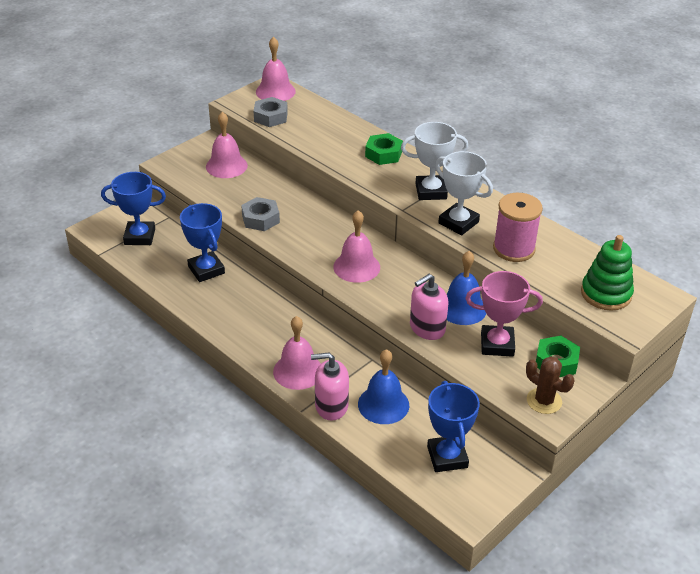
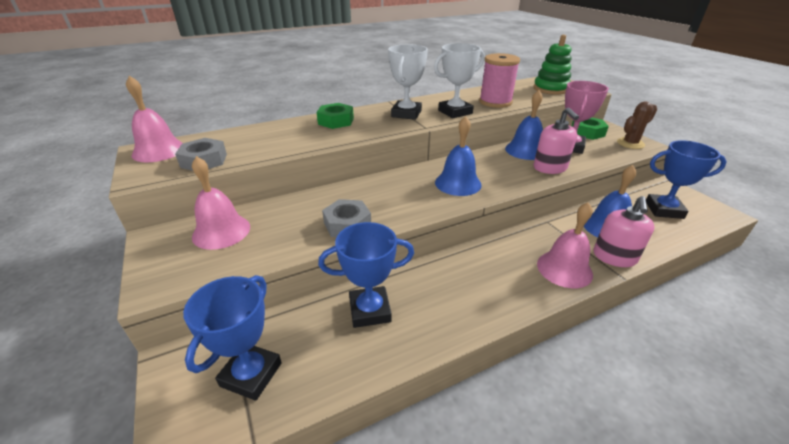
camera: 70 degrees left, 5 degrees down
(356, 267) = (458, 183): pink bell -> blue bell

